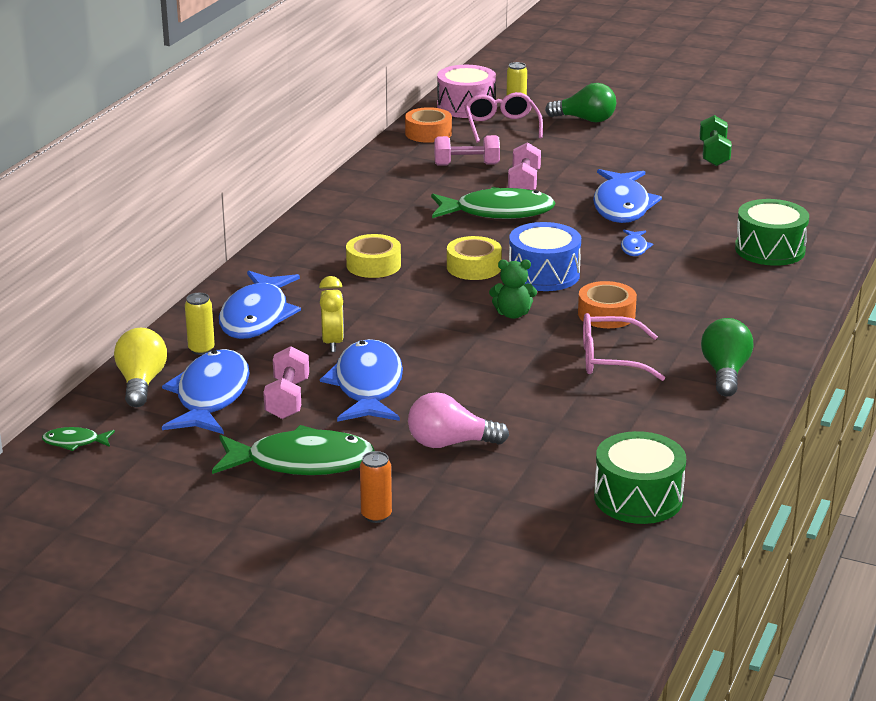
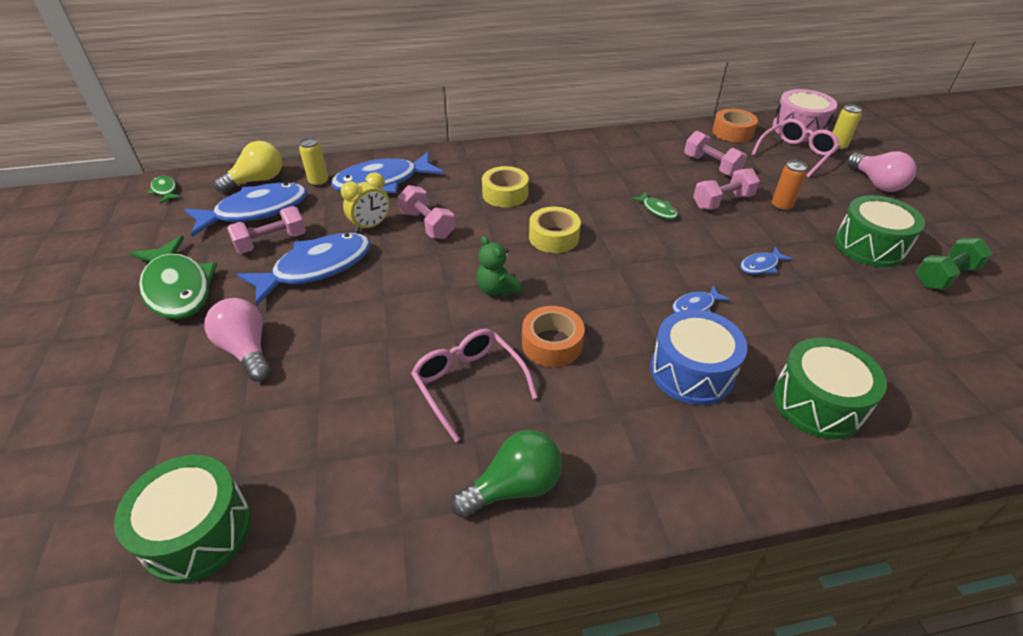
camera: 55 degrees right, 15 degrees up
(371, 315) = (427, 224): none -> pink dumbbell
(376, 515) = (105, 361): orange can -> orange can (781, 206)
(497, 212) = (657, 210): green fish -> green fish, size x0.45
(544, 274) = (583, 276): blue drum -> blue drum (691, 372)
(585, 120) = (876, 183): green light bulb -> pink light bulb
(622, 206) = (761, 266): blue fish -> blue fish, size x0.45
(652, 160) = (869, 246): none -> green drum

